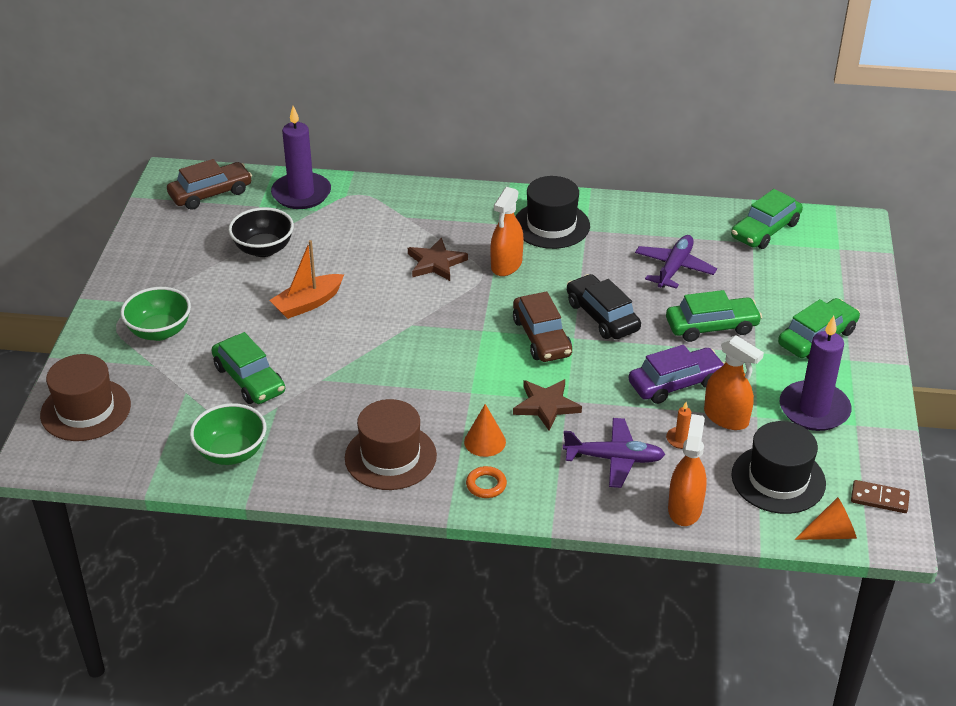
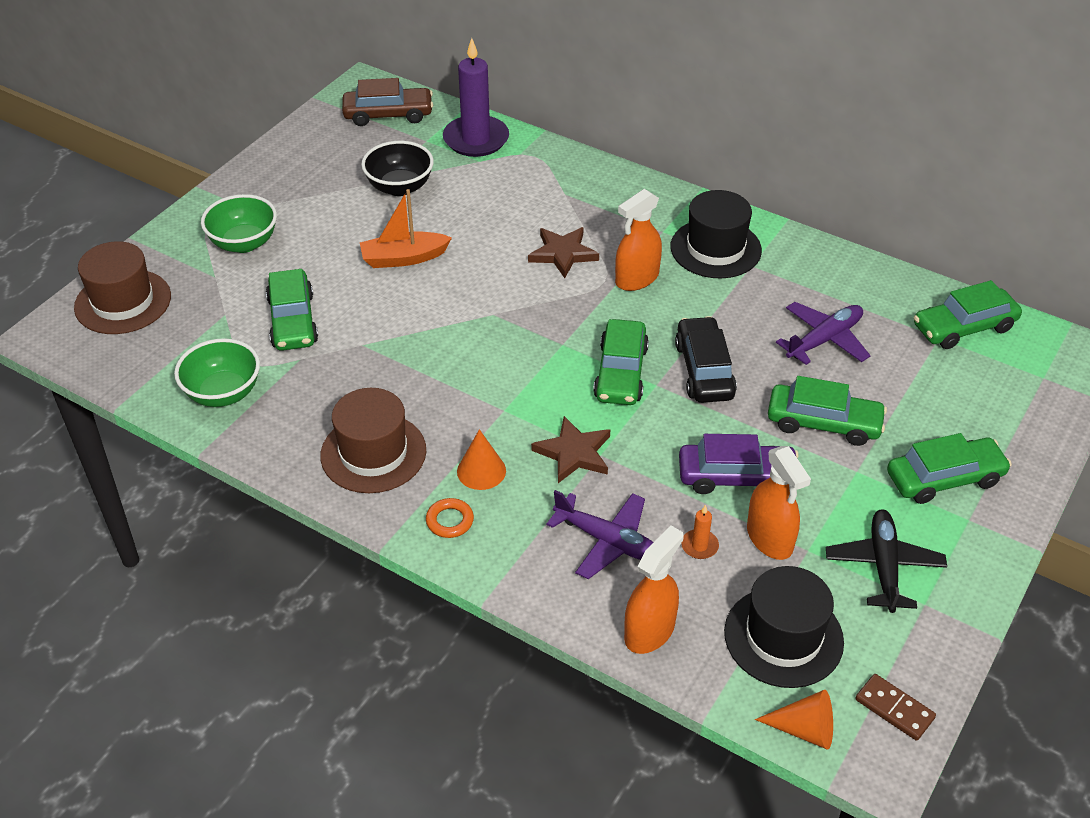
camera: 25 degrees right, 5 degrees up
(541, 337) = (621, 373): brown car -> green car
(814, 409) = (883, 566): purple candle -> black plane

